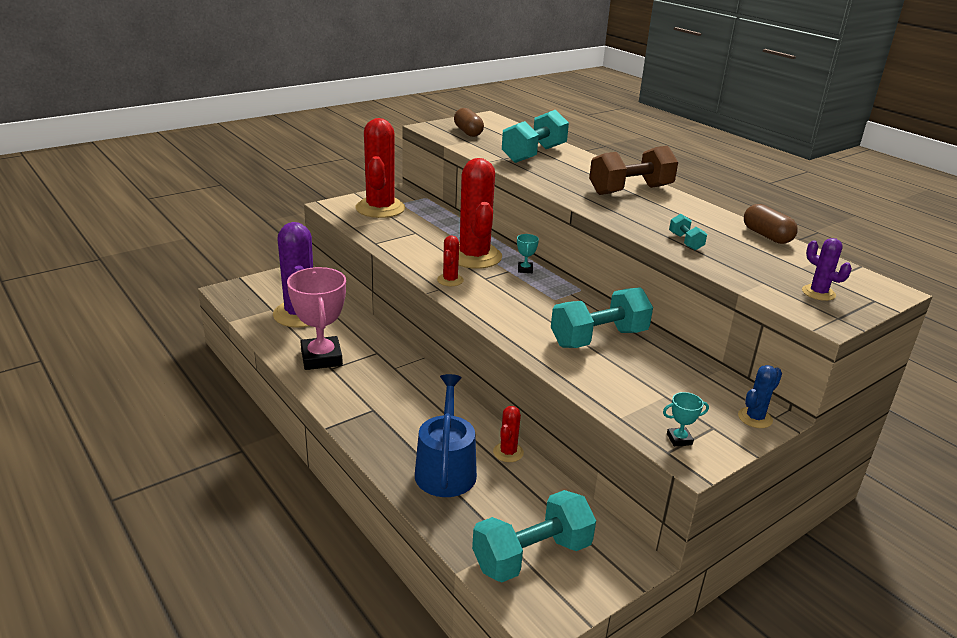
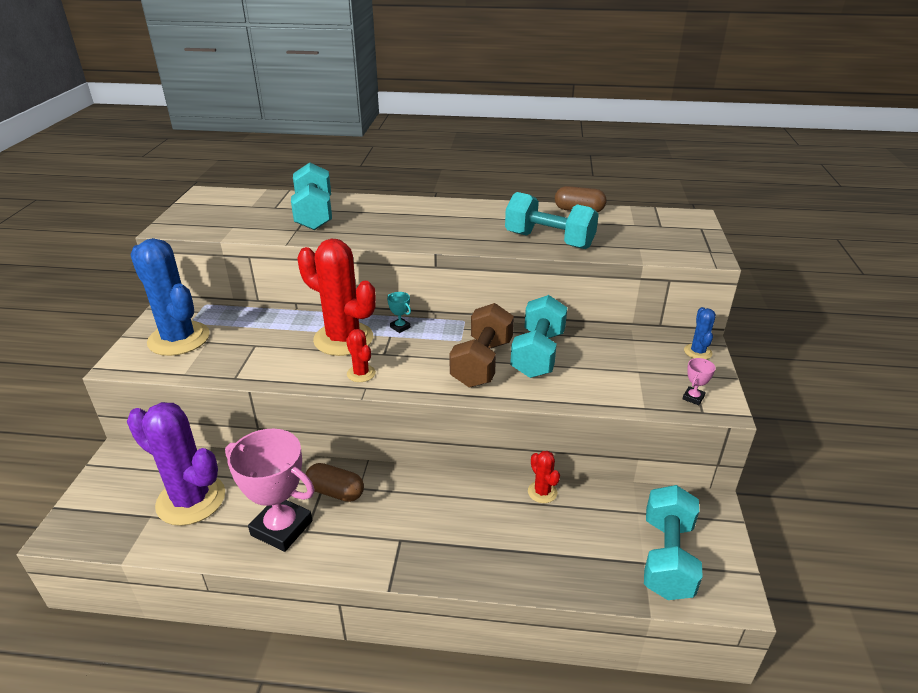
camera: 45 degrees left, 5 degrees up
(380, 208) = (179, 339): red cactus -> blue cactus
(446, 468) = (525, 542): blue watering can -> none
(468, 132) = (216, 217): brown capsule -> brown capsule (335, 492)
(630, 190) = (441, 214): brown dumbbell -> brown dumbbell (482, 363)
(679, 439) = (693, 398): turquoise trophy -> pink trophy
(685, 242) = (549, 240): turquoise dumbbell -> turquoise dumbbell, size x2.16
(818, 293) = (673, 239): purple cactus -> none

